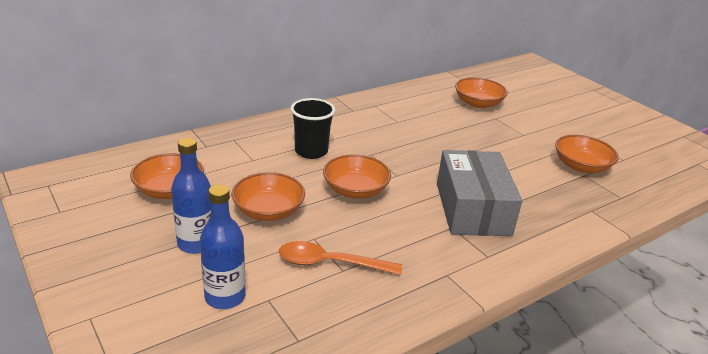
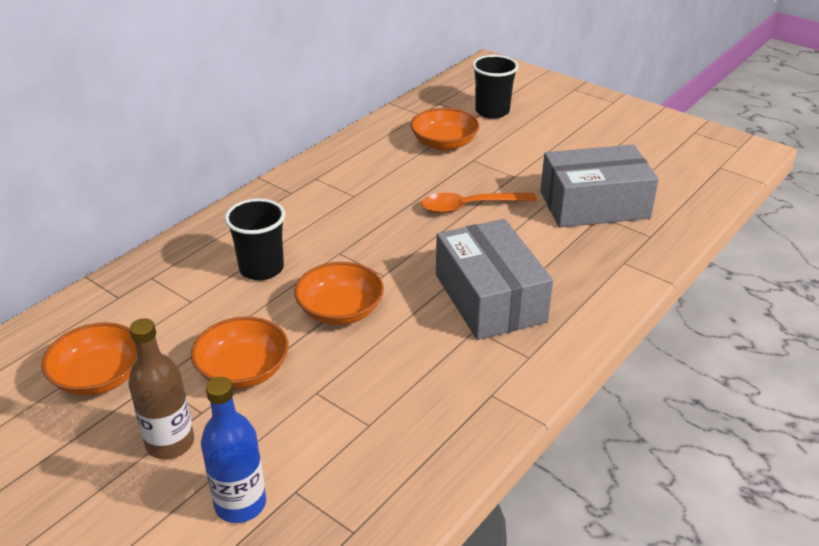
camera: 15 degrees left, 5 degrees up
(196, 244) = (170, 443): blue bottle -> brown bottle
(331, 263) = (350, 420): orange spoon -> orange spoon (470, 207)
(523, 91) = (492, 111): none -> black cup
(581, 166) = (594, 205): orange bowl -> grey box

